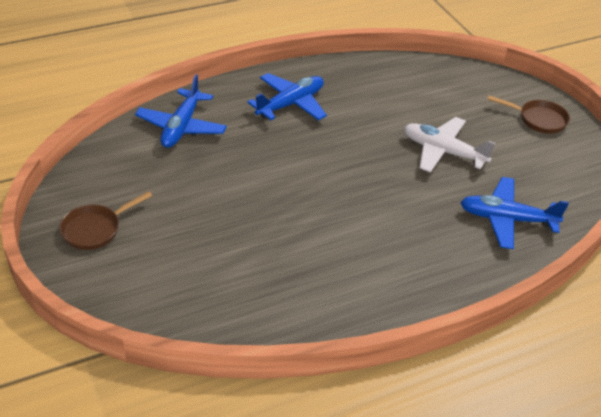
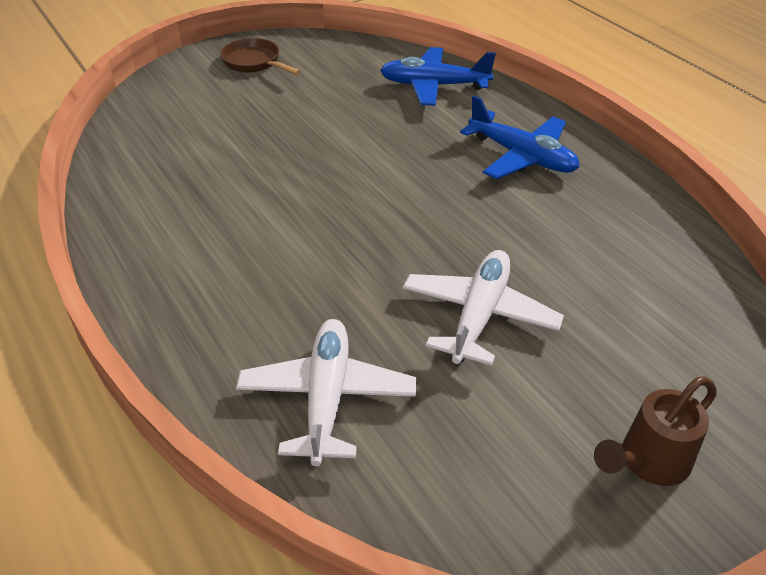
camera: 85 degrees right, 0 degrees up
(507, 219) = (327, 397): blue plane -> white plane
(538, 119) = (647, 462): brown pan -> brown watering can

